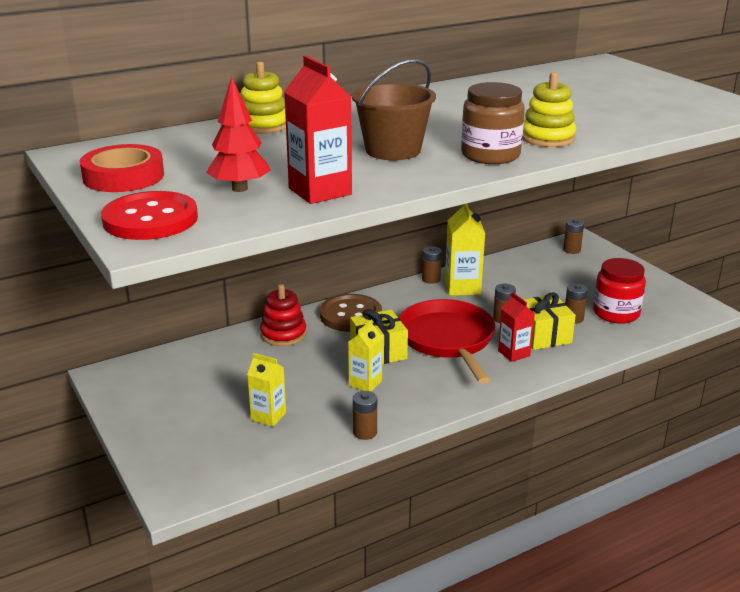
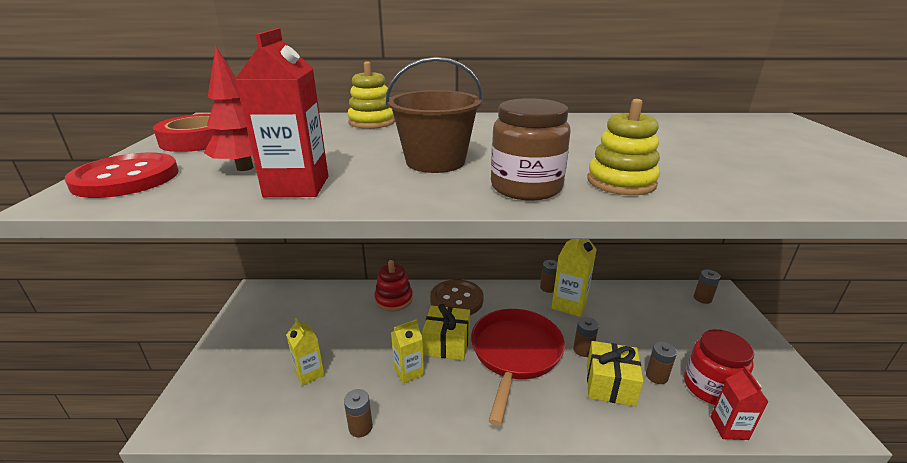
camera: 30 degrees right, 0 degrees up
(514, 353) = (565, 394): red carton -> red carton (729, 428)

